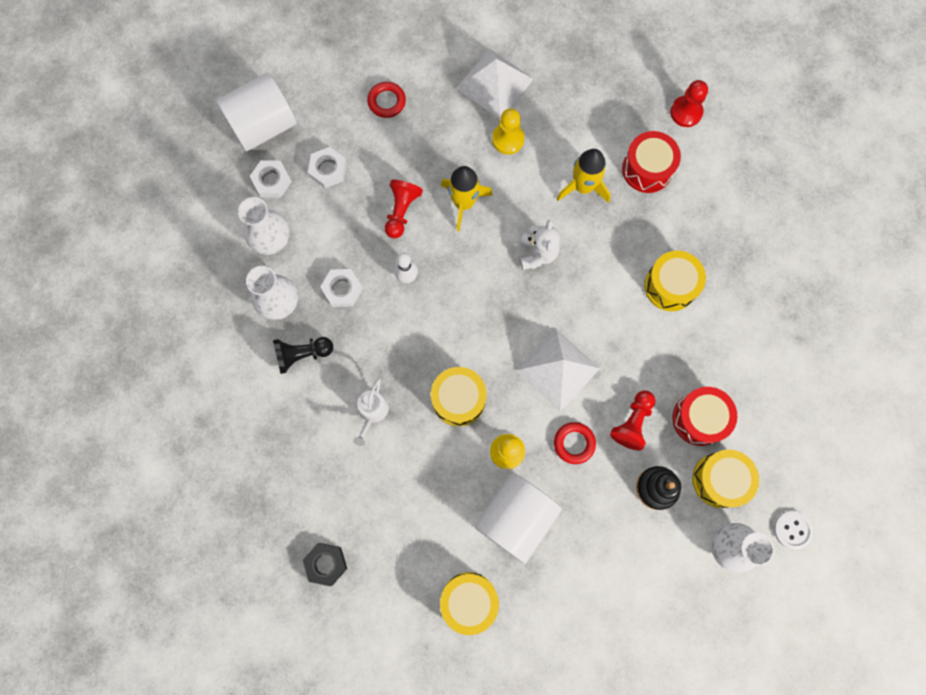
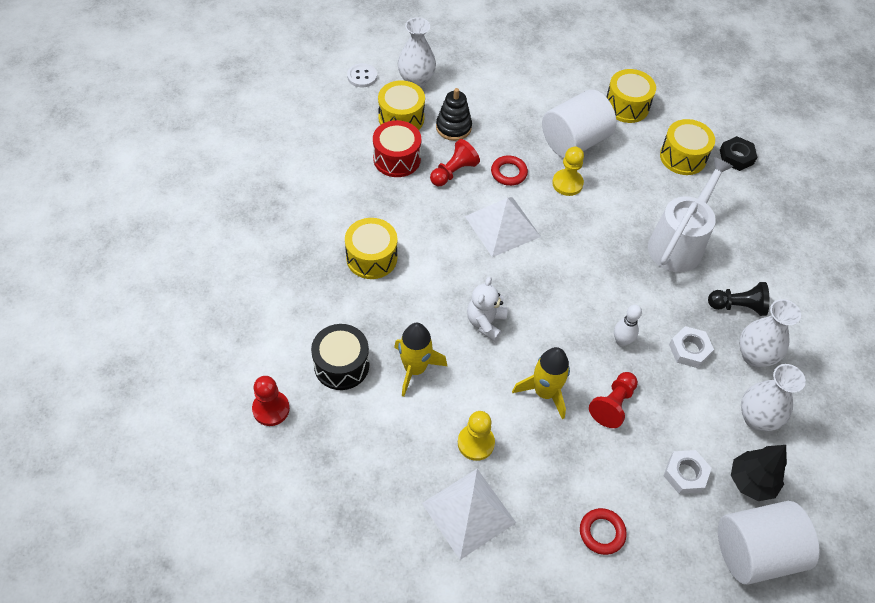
camera: 165 degrees left, 20 degrees down
(272, 181) = (751, 482): white nut -> black tree
(372, 413) = (679, 243): white watering can -> white watering can, size x1.99
(458, 399) = (598, 230): yellow drum -> yellow drum (683, 157)
(647, 169) = (341, 365): red drum -> black drum

